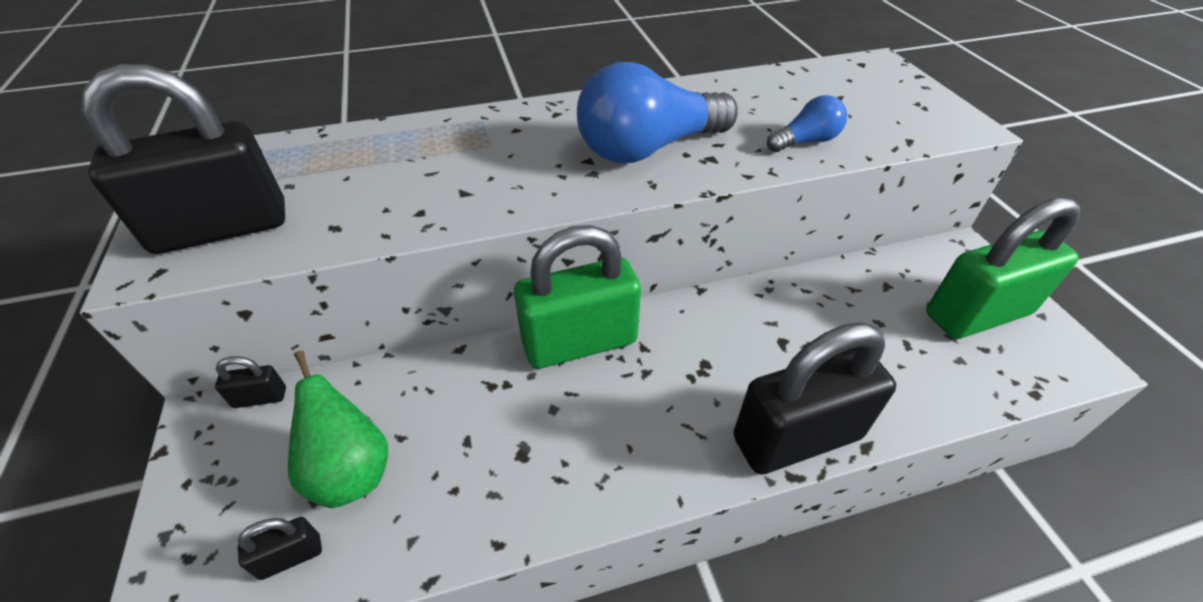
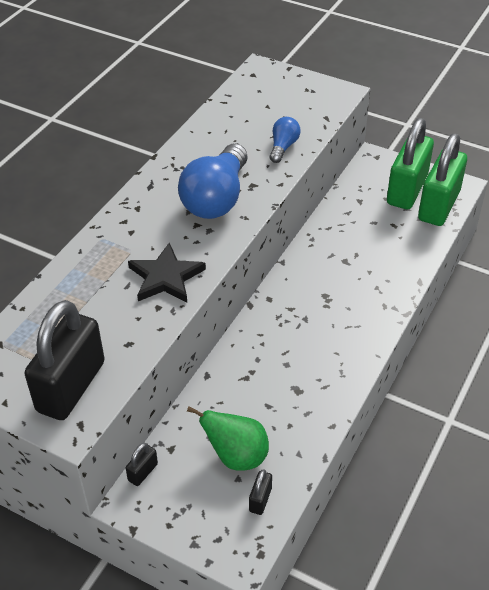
camera: 45 degrees left, 0 degrees up
(475, 189) = (165, 277): none -> black star
(580, 342) = (259, 328): green padlock -> green padlock (439, 206)
(797, 438) = (393, 298): black padlock -> none

